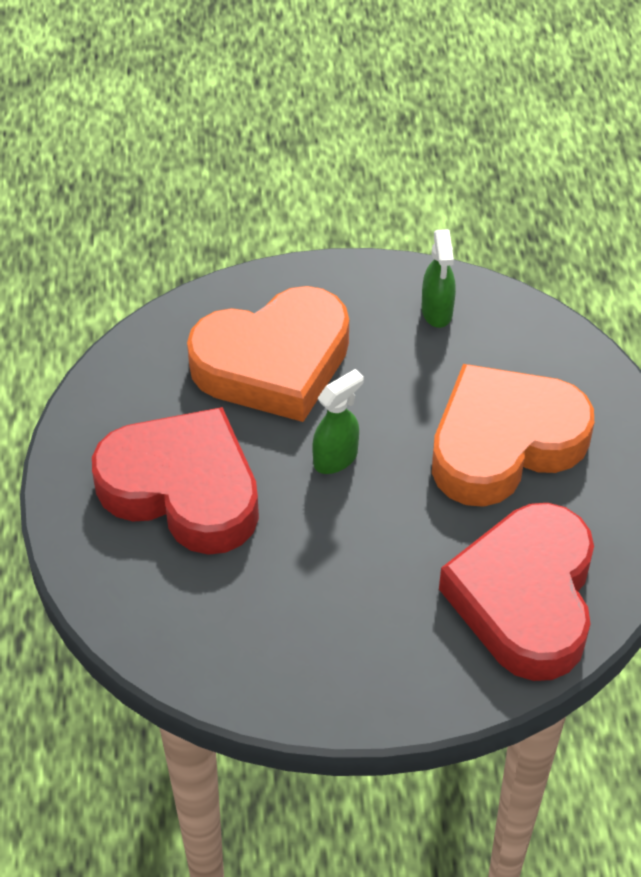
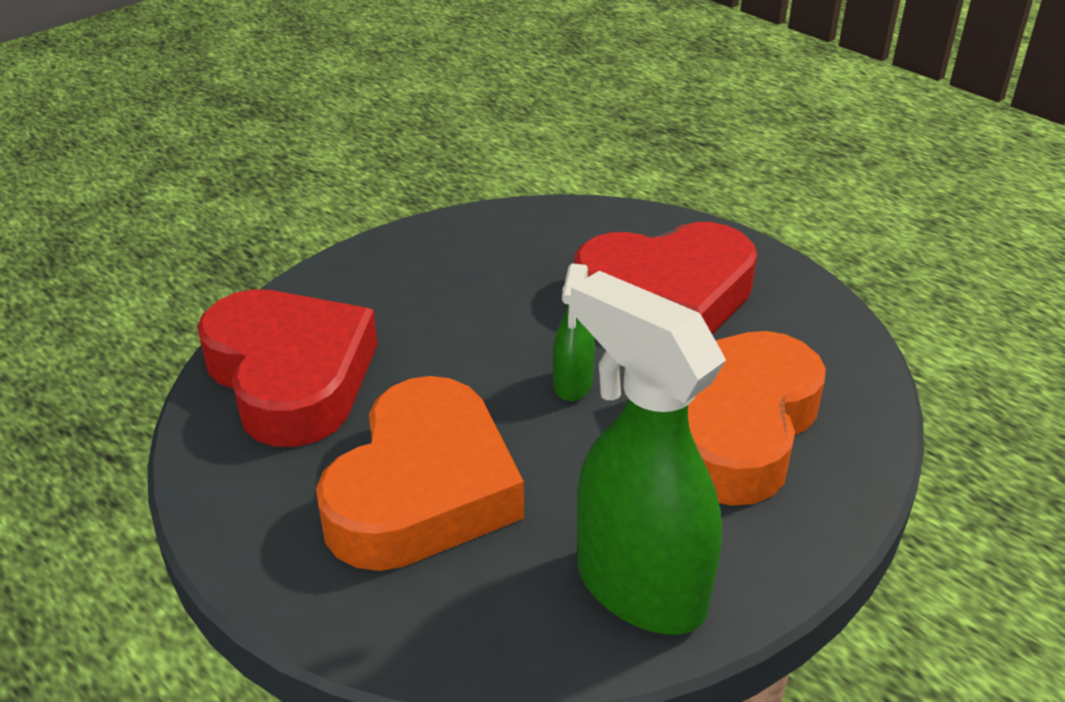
camera: 140 degrees right, 15 degrees down
(437, 312) = (638, 587): green spray bottle -> green spray bottle, size x2.05

